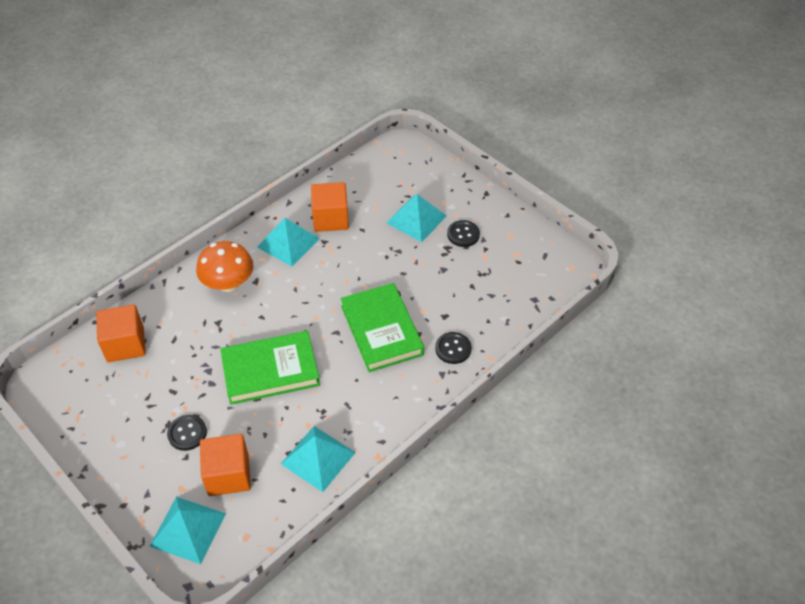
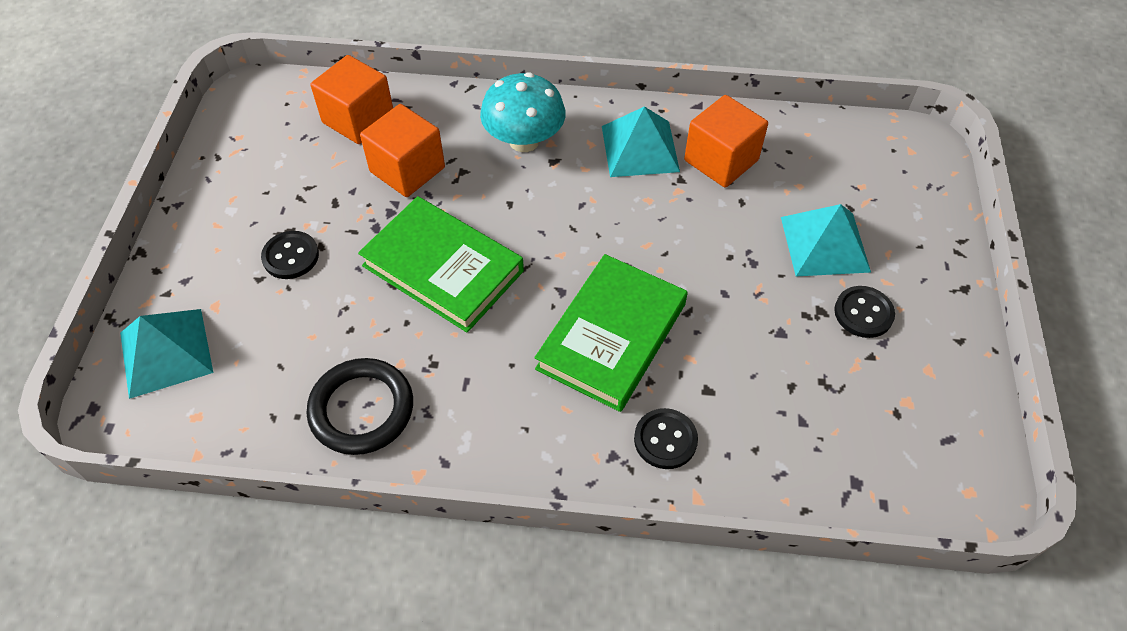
camera: 50 degrees right, 5 degrees up
(228, 283) = (524, 141): orange mushroom -> turquoise mushroom
(228, 475) = (266, 336): orange cube -> orange cube (407, 170)
(318, 458) = (362, 409): turquoise pyramid -> black ring

